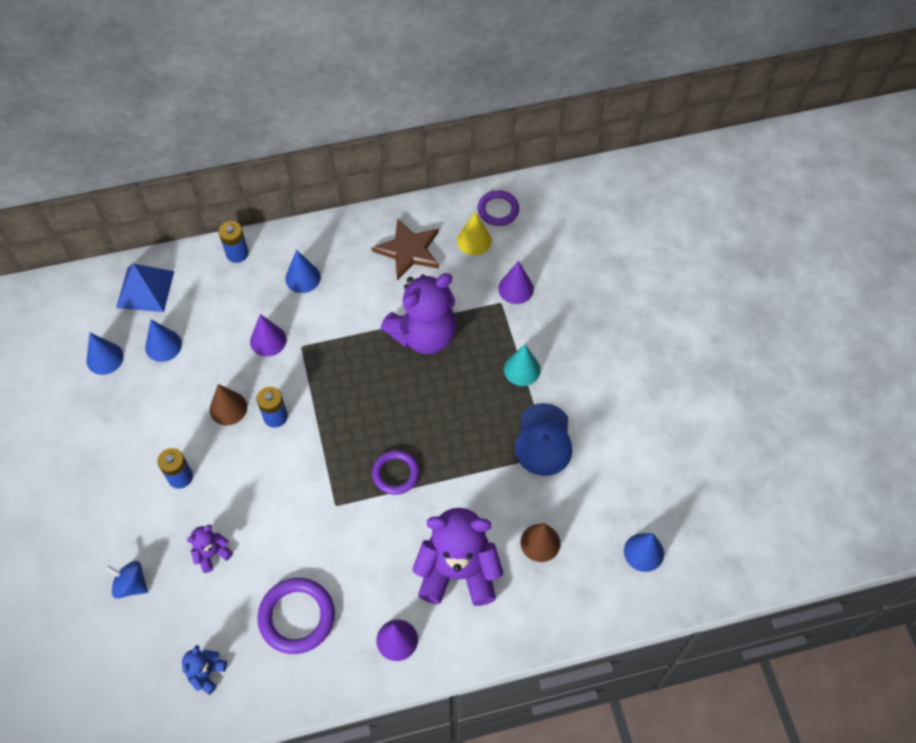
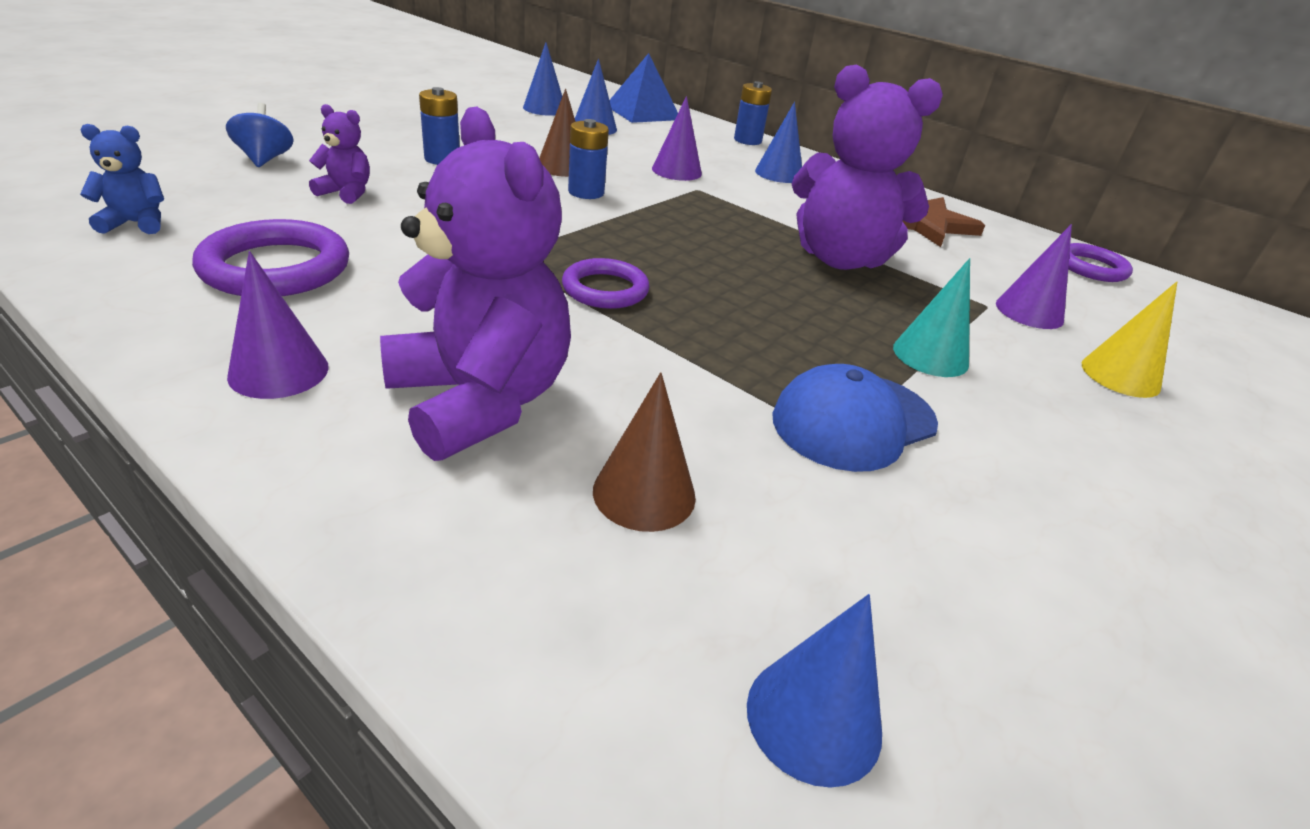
camera: 50 degrees right, 25 degrees down
(474, 240) = (1021, 261): yellow cone -> yellow cone (1120, 375)

